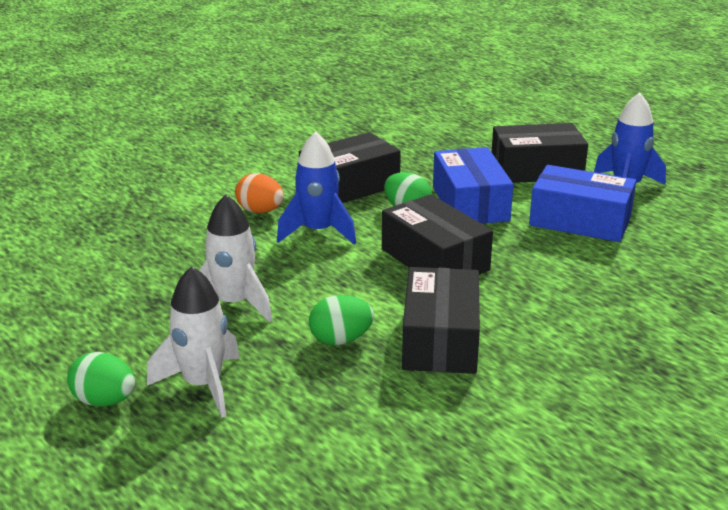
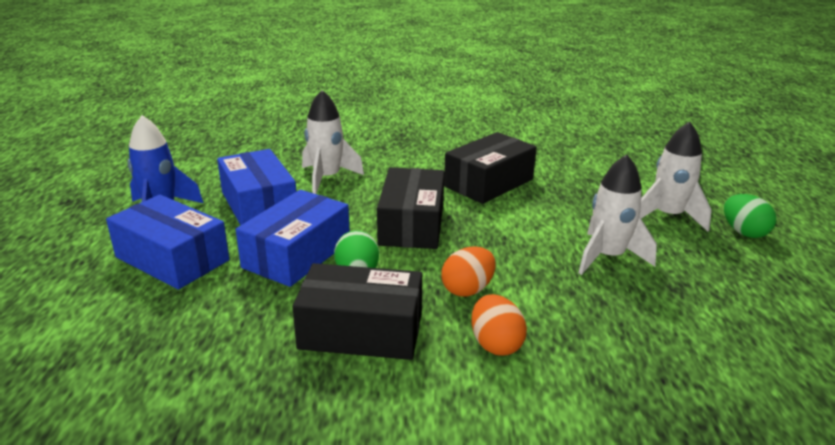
camera: 140 degrees left, 0 degrees up
(318, 232) = (467, 289): blue rocket -> orange egg
(340, 340) = (551, 205): green egg -> none
(536, 170) = (172, 259): black box -> blue box
(589, 267) = (327, 179): none -> white rocket

